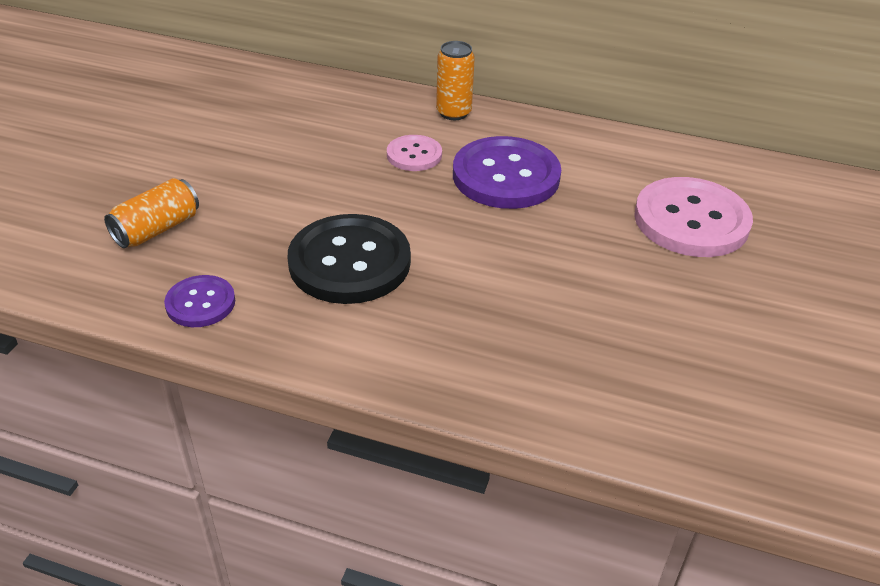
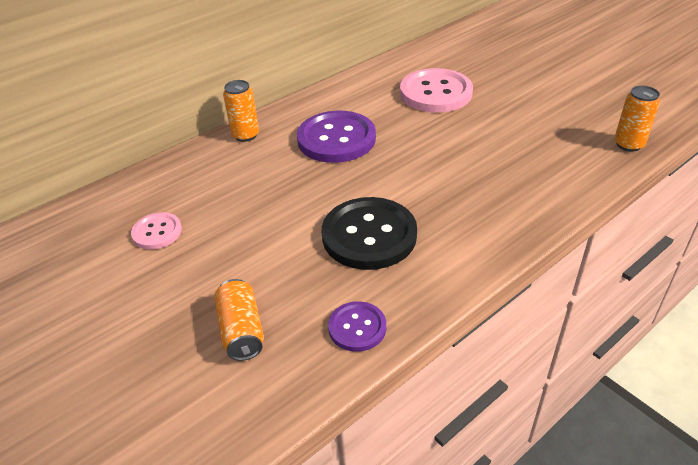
camera: 55 degrees left, 0 degrees up
(414, 155) = (276, 168): pink button -> pink button (157, 232)
(766, 461) = (628, 144): none -> orange can

